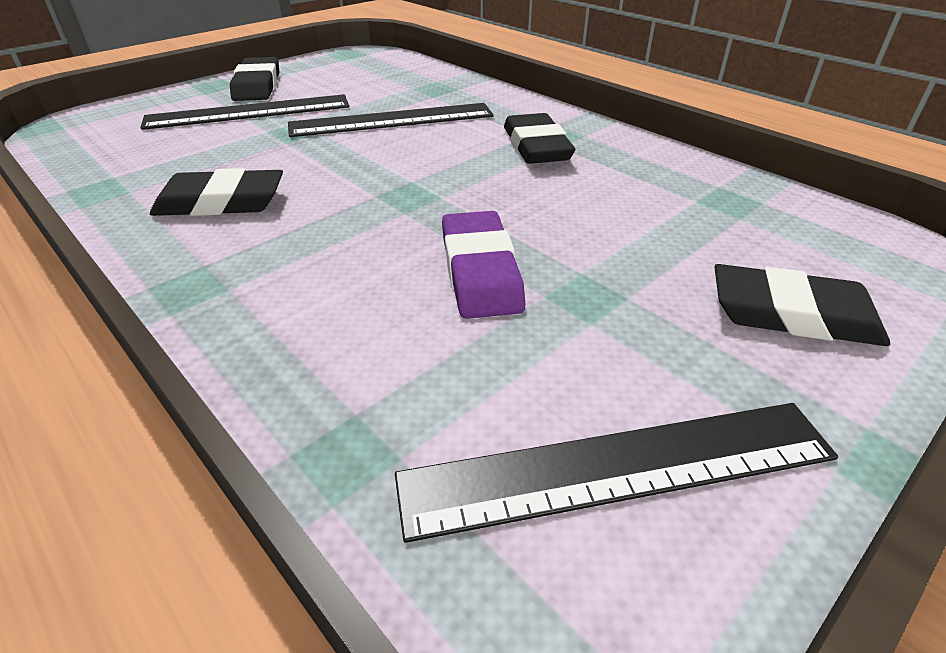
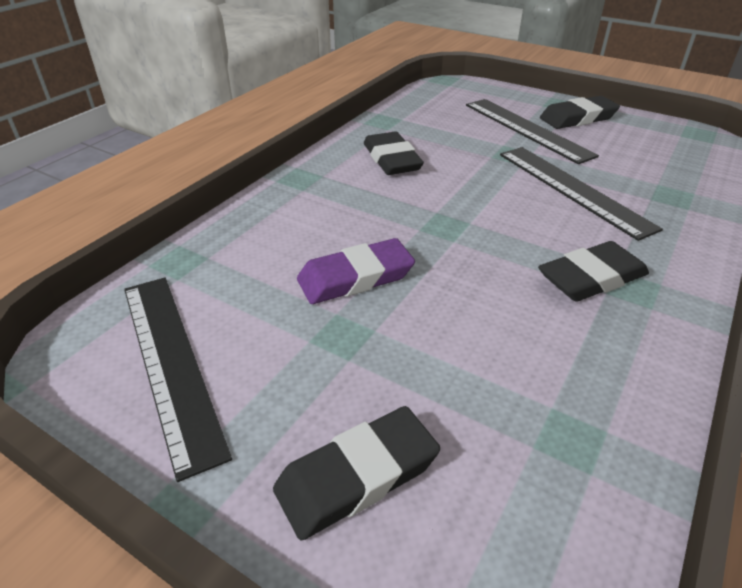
camera: 75 degrees right, 0 degrees up
(792, 314) = (357, 476): black eraser -> black eraser turned 60 degrees clockwise

